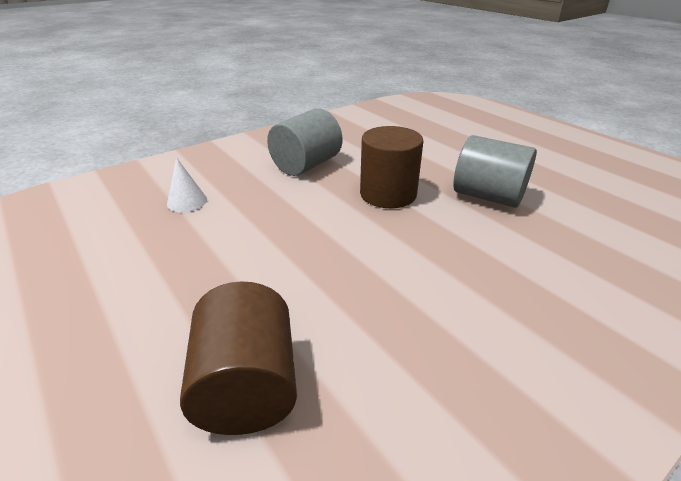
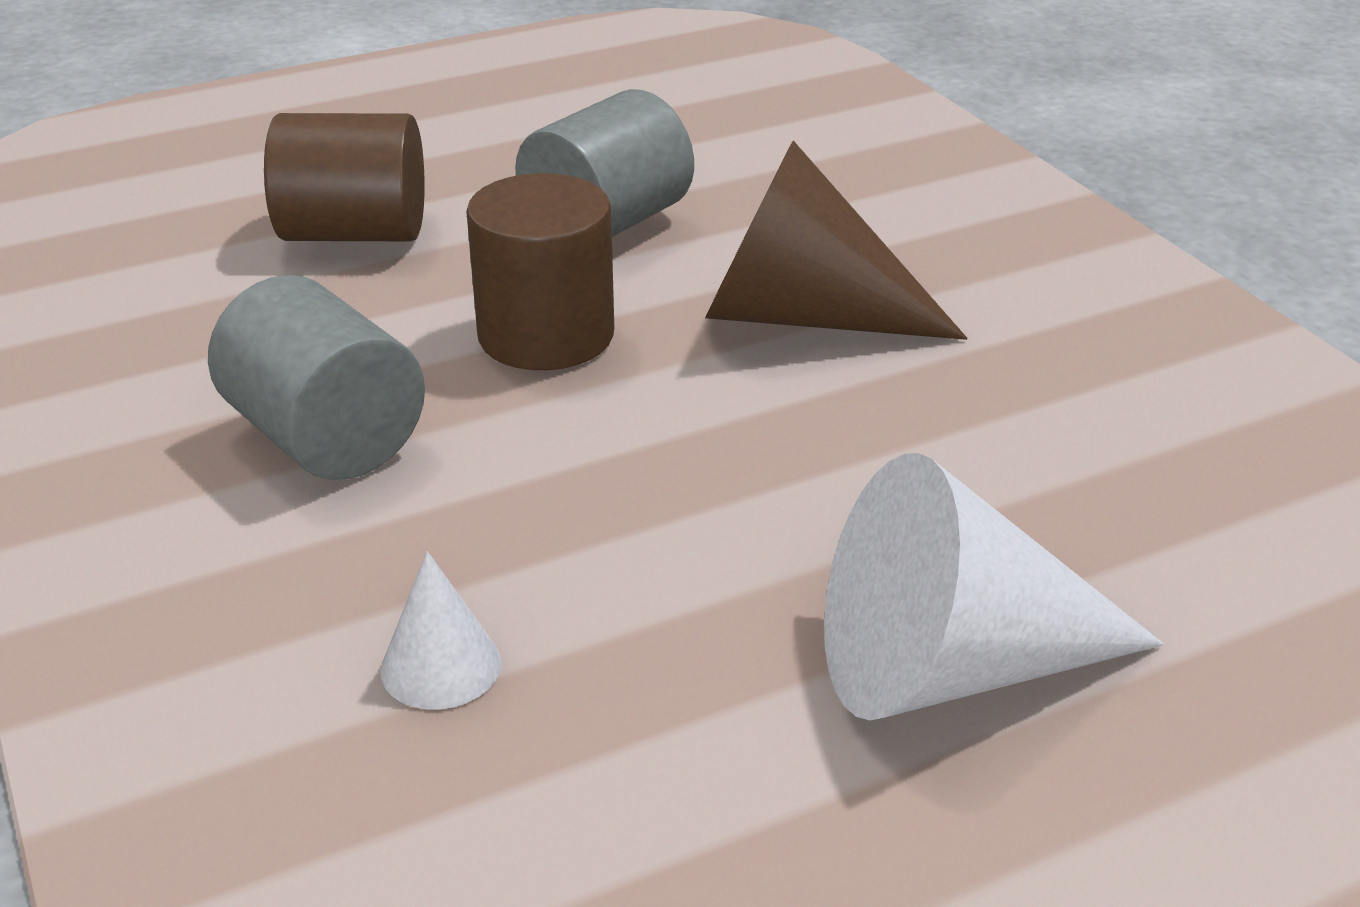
camera: 80 degrees left, 0 degrees up
(160, 323) = (953, 667): none -> white cone
(247, 386) = (1106, 550): brown cylinder -> brown cylinder (354, 233)
(440, 258) = (802, 316): none -> brown cone

